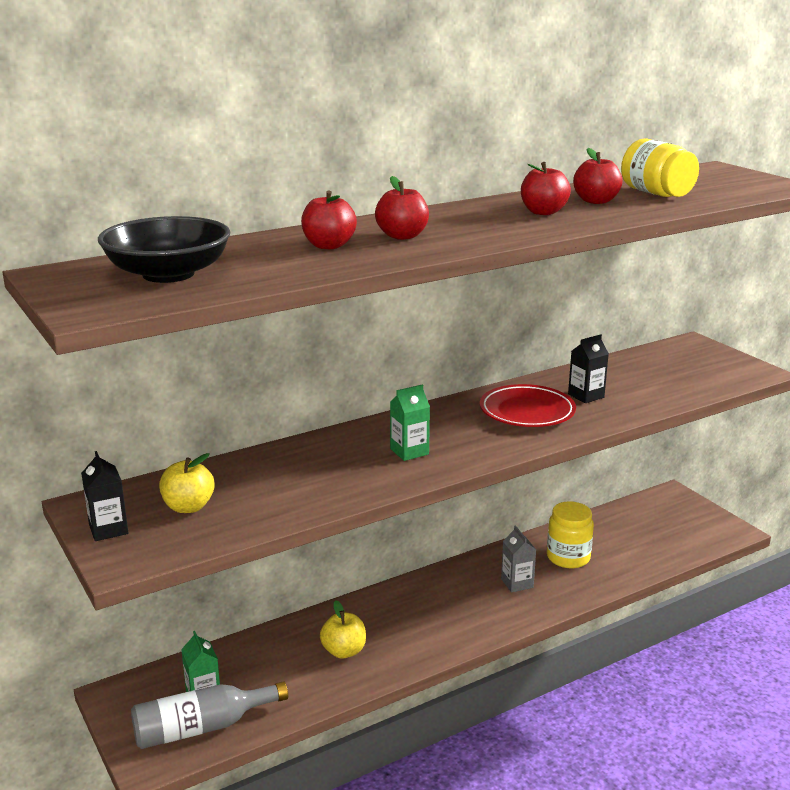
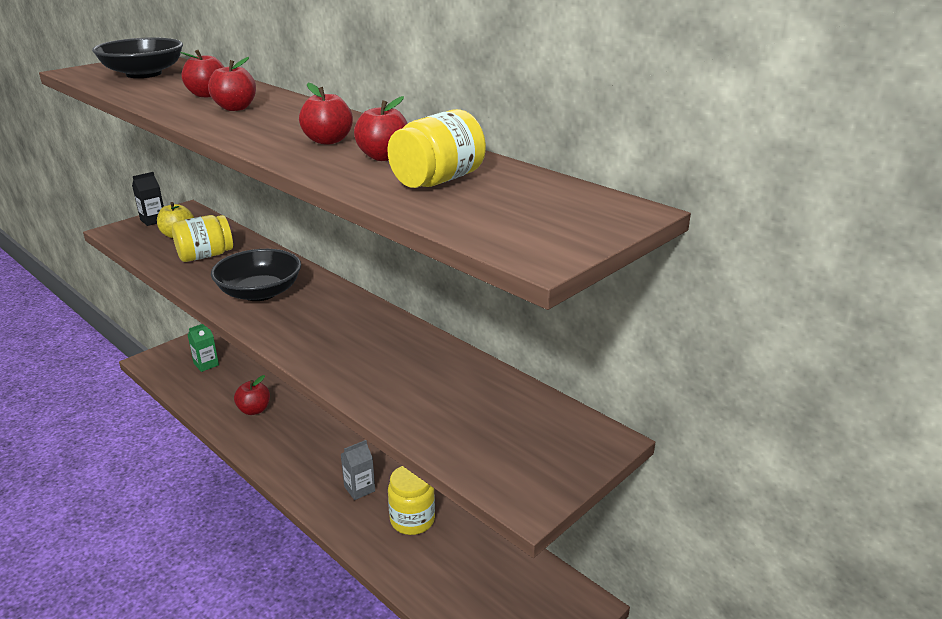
camera: 75 degrees right, 5 degrees up
(202, 728) = (176, 371): grey bottle -> none
(280, 485) = (205, 256): none -> yellow jar
(344, 651) = (254, 410): yellow apple -> red apple
(409, 451) = (260, 292): green carton -> black bowl
(527, 412) = (349, 337): red plate -> none
(586, 396) = (397, 367): black carton -> none

